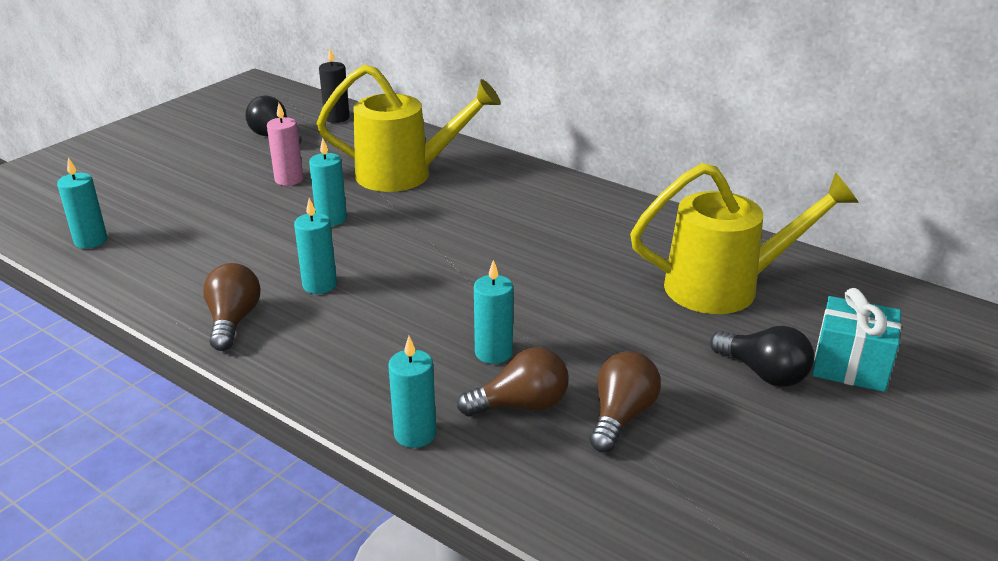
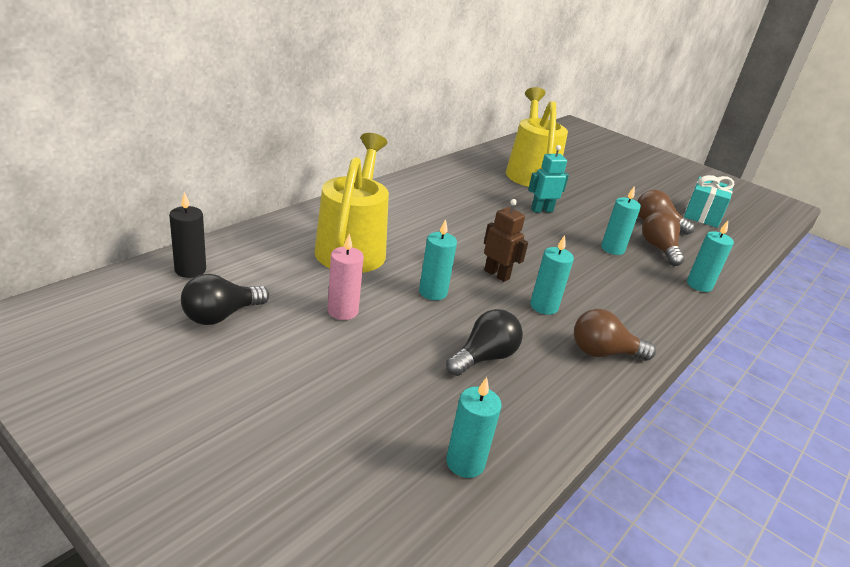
camera: 90 degrees left, 0 degrees up
(381, 255) = (497, 274): none -> brown robot
(584, 293) = (541, 210): none -> turquoise robot
(763, 373) = (608, 183): black light bulb -> black light bulb (484, 357)
(850, 366) = (596, 165): turquoise gift -> turquoise gift (702, 215)

